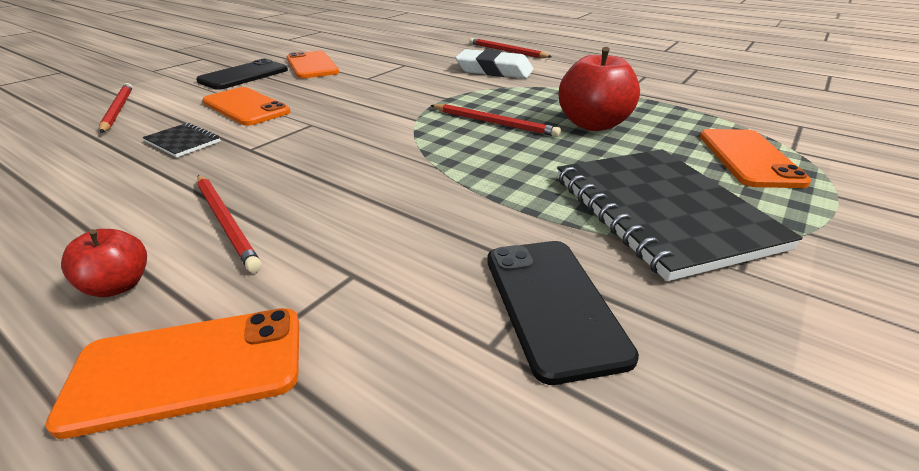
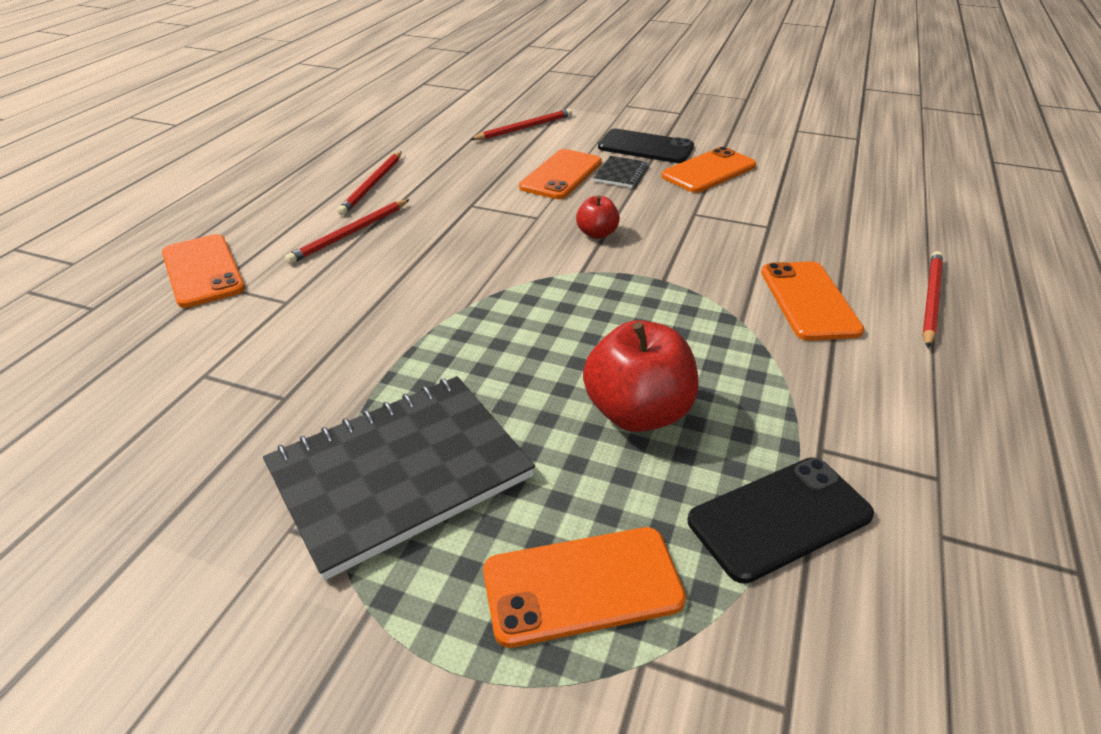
camera: 75 degrees right, 5 degrees up
(118, 285) = (276, 224): red apple -> red apple (597, 234)
(183, 142) = (474, 174): black notebook -> black notebook (620, 173)
(494, 71) = (808, 301): white eraser -> orange phone
(494, 123) = (599, 327): red pencil -> red pencil (372, 185)
(552, 304) = (245, 401): black phone -> black phone (779, 517)

